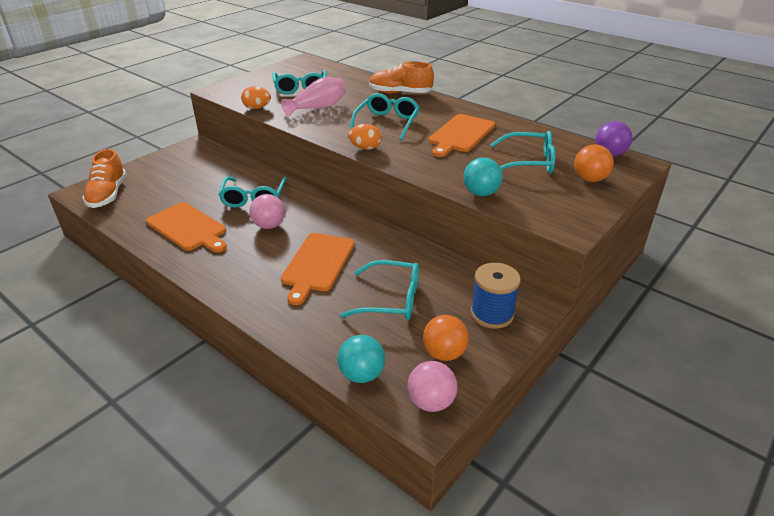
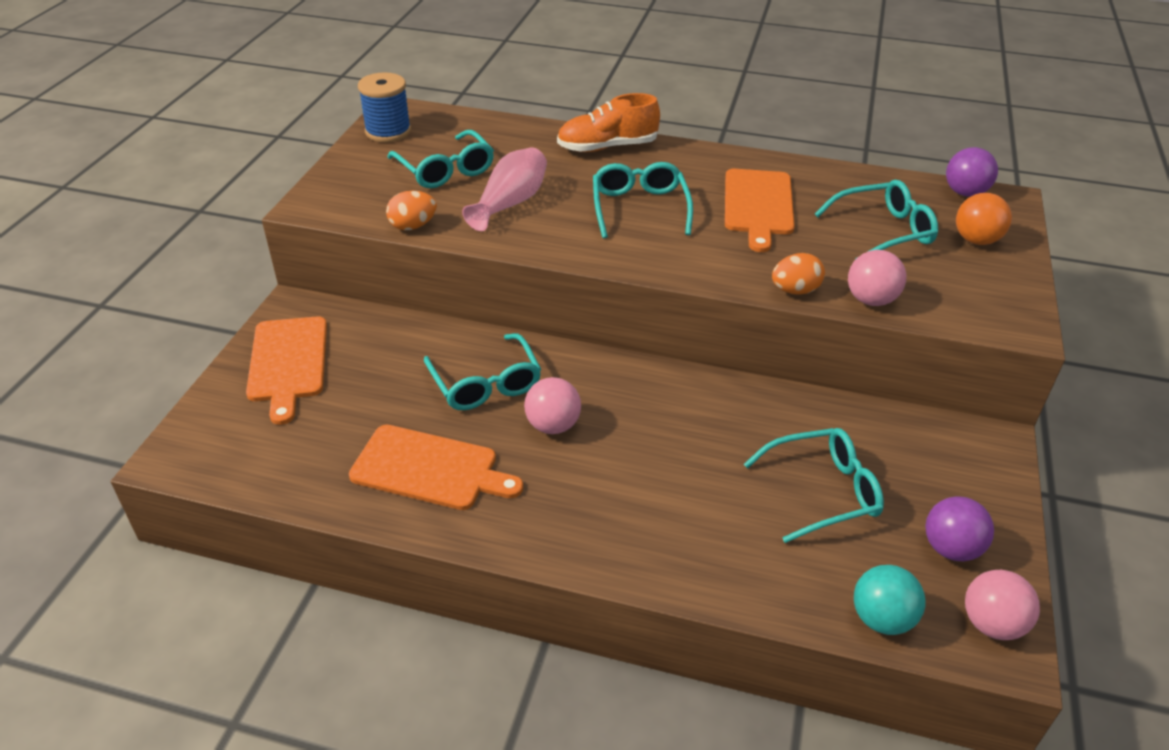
camera: 25 degrees left, 5 degrees up
(108, 194) = (229, 448): orange shoe -> none
(317, 264) = (679, 468): orange cutting board -> orange cutting board (288, 363)
(365, 148) = (651, 262): orange egg -> orange egg (795, 290)
(444, 353) = (950, 548): orange ball -> purple ball
(480, 193) = (870, 300): turquoise ball -> pink ball
(492, 314) = (958, 469): blue spool -> blue spool (388, 131)

